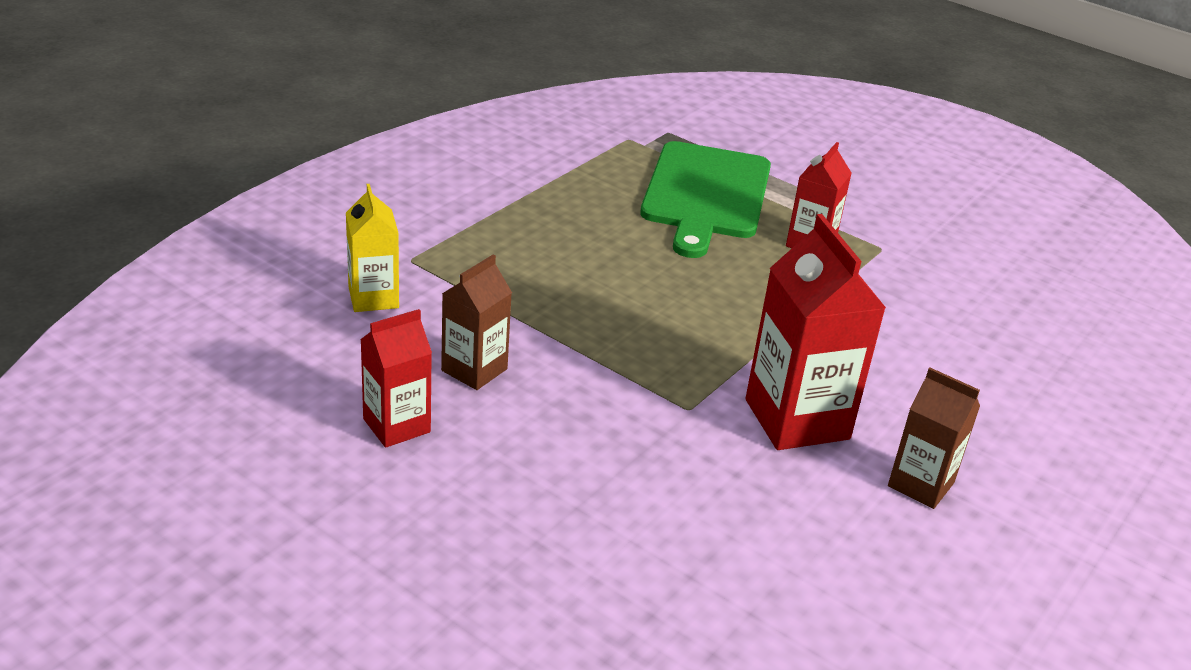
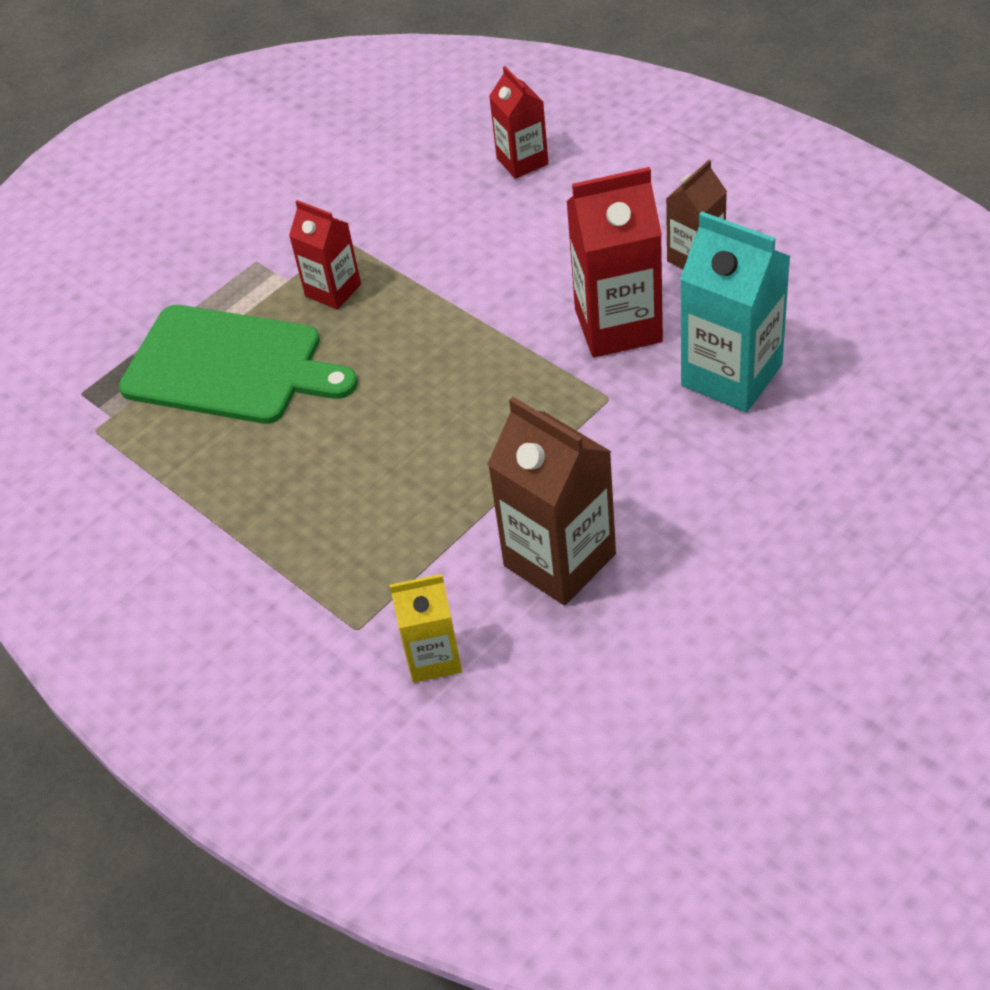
camera: 75 degrees left, 15 degrees up
(396, 425) = (652, 617): red carton -> red carton (522, 161)
(474, 370) = (559, 560): brown carton -> brown carton, size x1.68
(732, 502) = (731, 375): none -> turquoise carton

